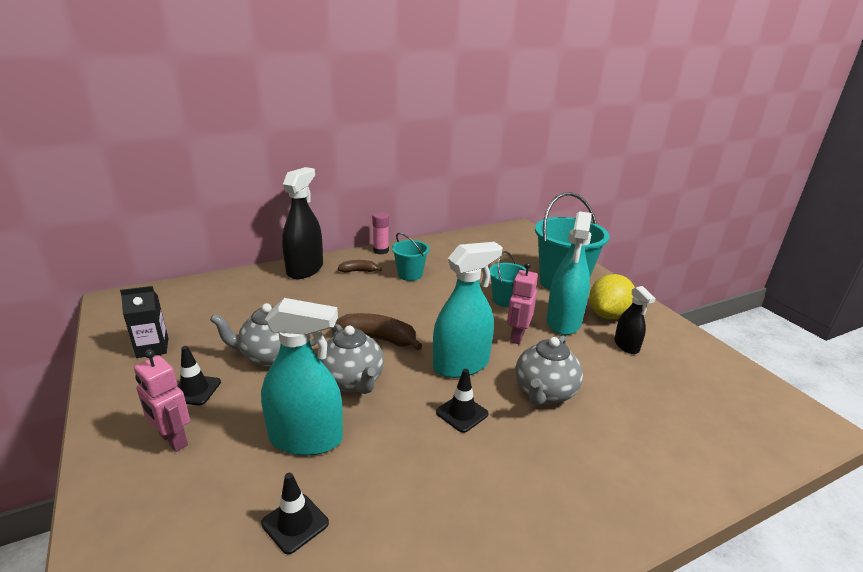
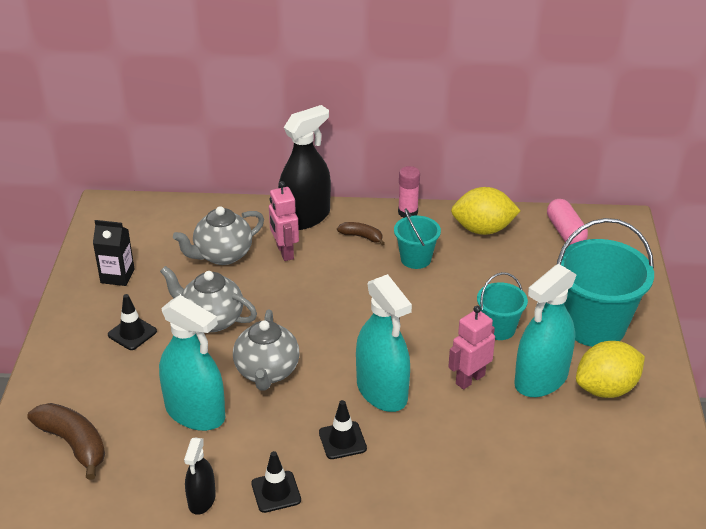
camera: 30 degrees right, 10 degrees up
(173, 440) = (96, 375): pink robot -> pink robot (284, 252)
(295, 523) = (149, 477): black traffic cone -> black traffic cone (276, 492)
(377, 339) = (321, 333): brown banana -> brown banana (73, 444)
(440, 249) = (483, 229): none -> yellow lemon
(461, 365) = (382, 391): turquoise spray bottle -> turquoise spray bottle turned 60 degrees clockwise
(493, 239) = (565, 232): none -> pink capsule
(544, 393) = (440, 451): grey teapot -> grey teapot (222, 255)
(626, 346) = (585, 433): black spray bottle -> black spray bottle (202, 500)

